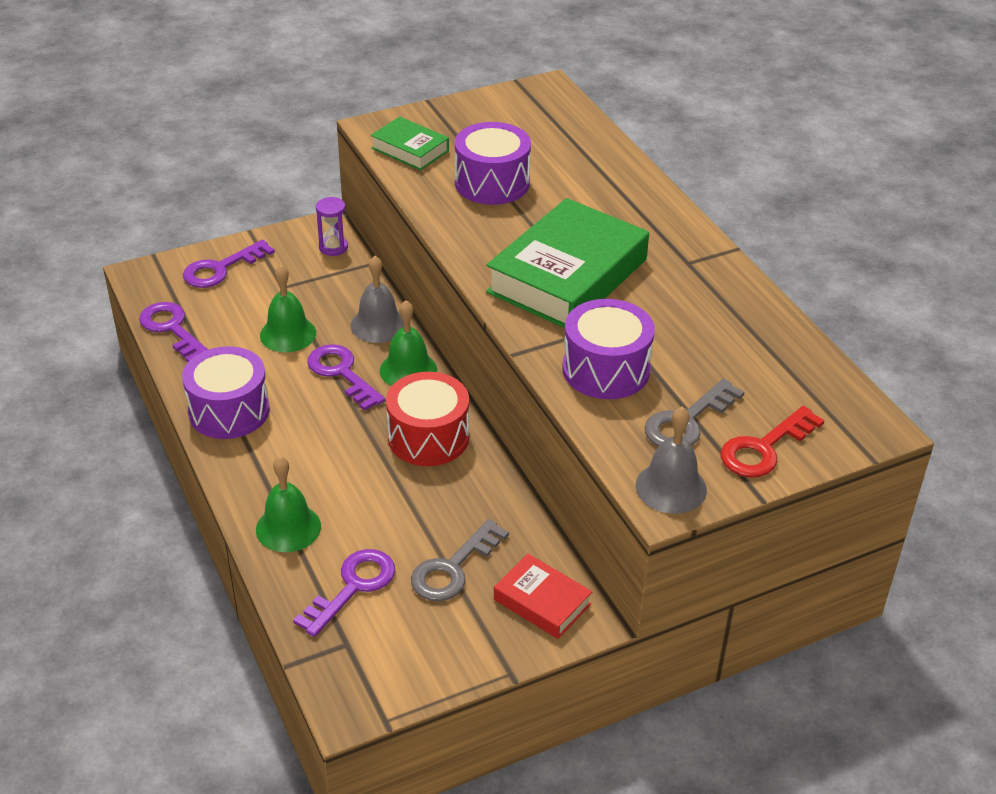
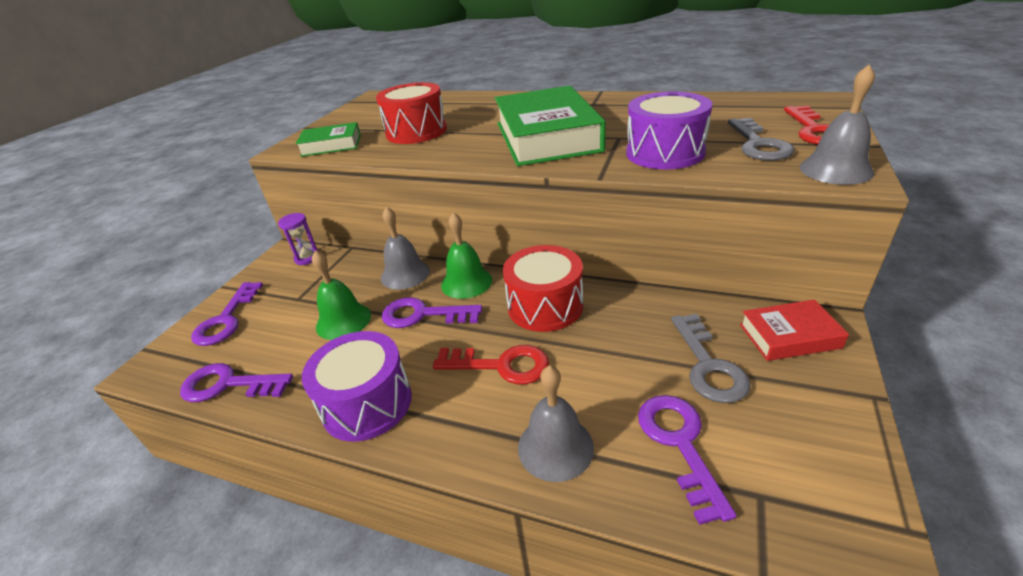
camera: 40 degrees left, 5 degrees down
(288, 527) = (555, 447): green bell -> grey bell
(334, 454) = (501, 365): none -> red key
(492, 183) = (416, 132): purple drum -> red drum

